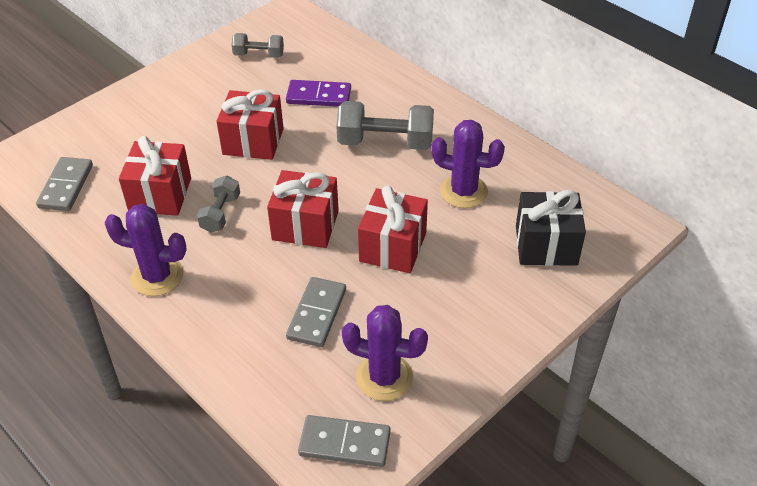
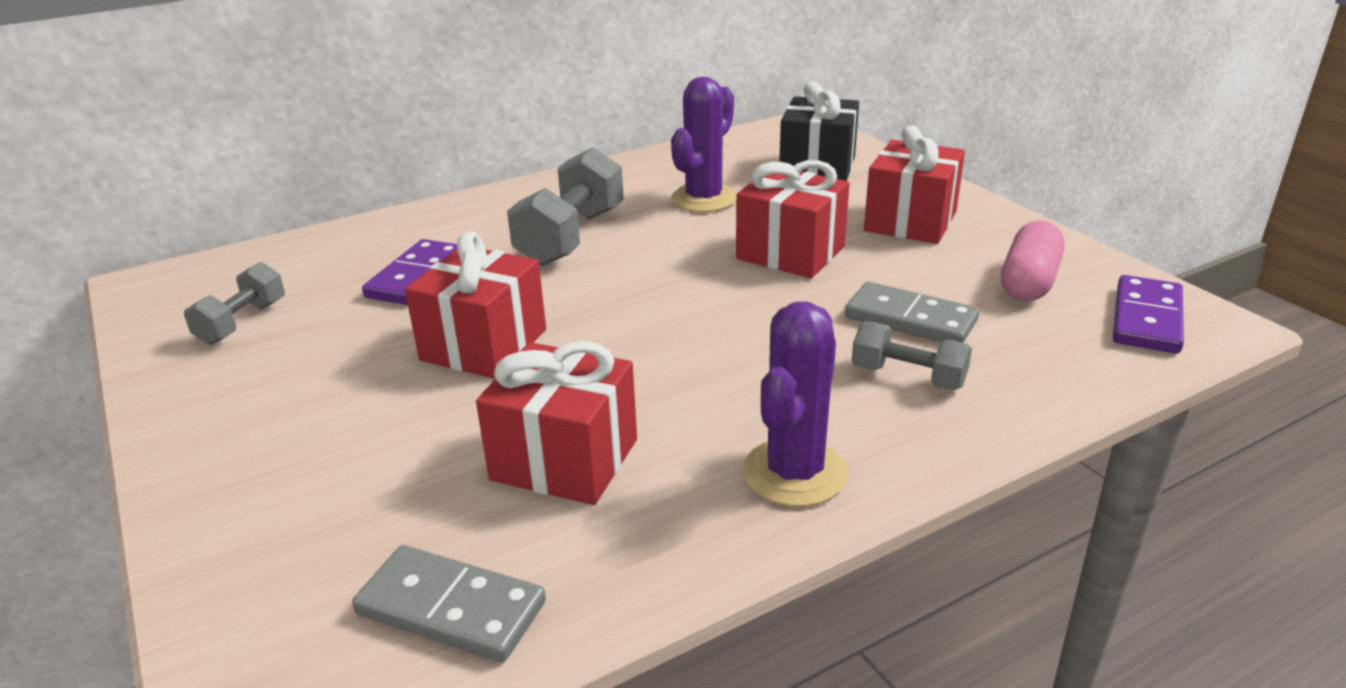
camera: 75 degrees left, 15 degrees down
(221, 213) = (654, 390): grey dumbbell -> grey dumbbell (908, 377)
(305, 225) = (720, 313): red gift -> red gift (910, 221)
(344, 443) = (1147, 319): grey domino -> purple domino
(384, 377) = (1028, 281): purple cactus -> pink capsule

